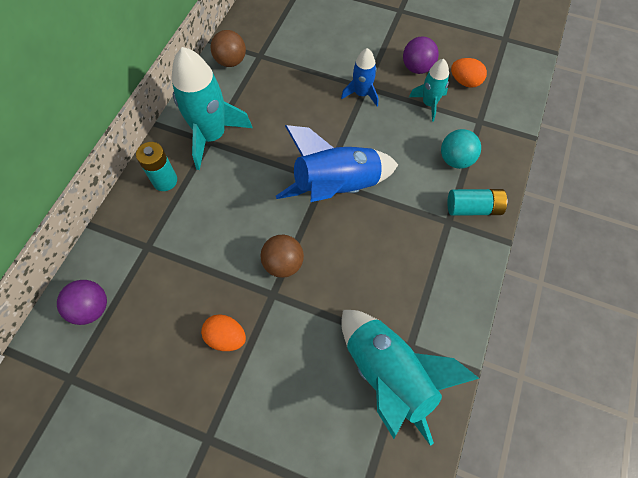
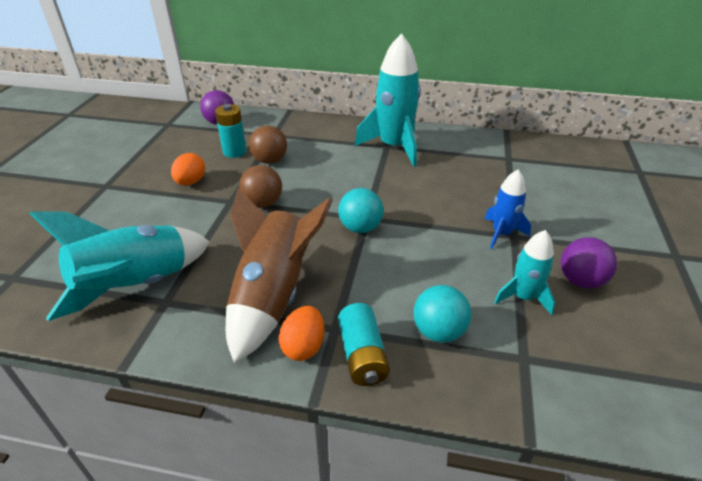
camera: 80 degrees right, 25 degrees down
(165, 181) = (338, 132): turquoise battery -> turquoise battery (234, 152)
(231, 61) = (488, 144): brown ball -> brown ball (270, 160)
(337, 187) = (360, 228): blue rocket -> turquoise ball
(412, 261) = (273, 296): none -> brown rocket
(465, 82) = (592, 336): orange egg -> orange egg (303, 346)

